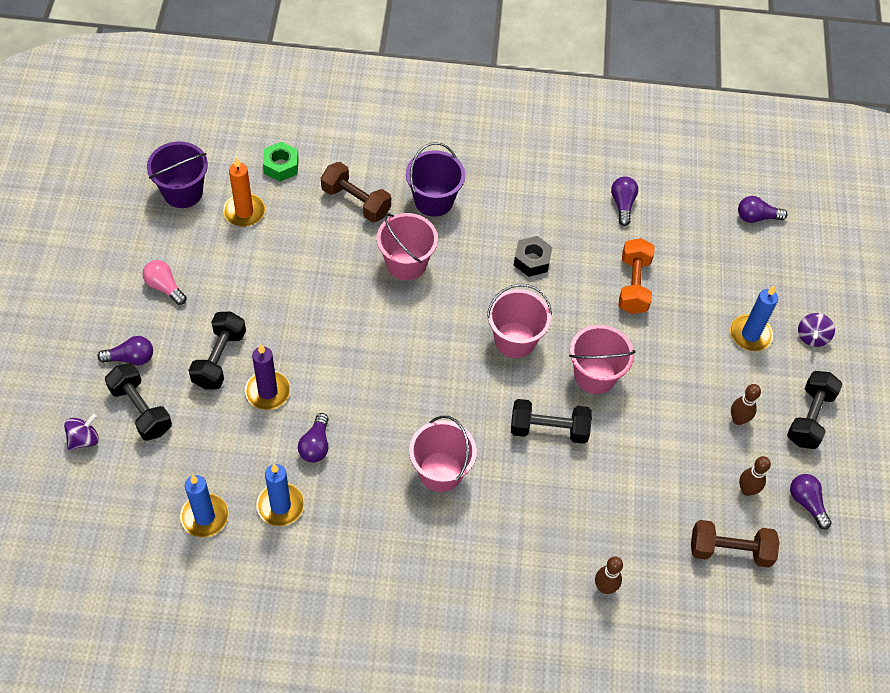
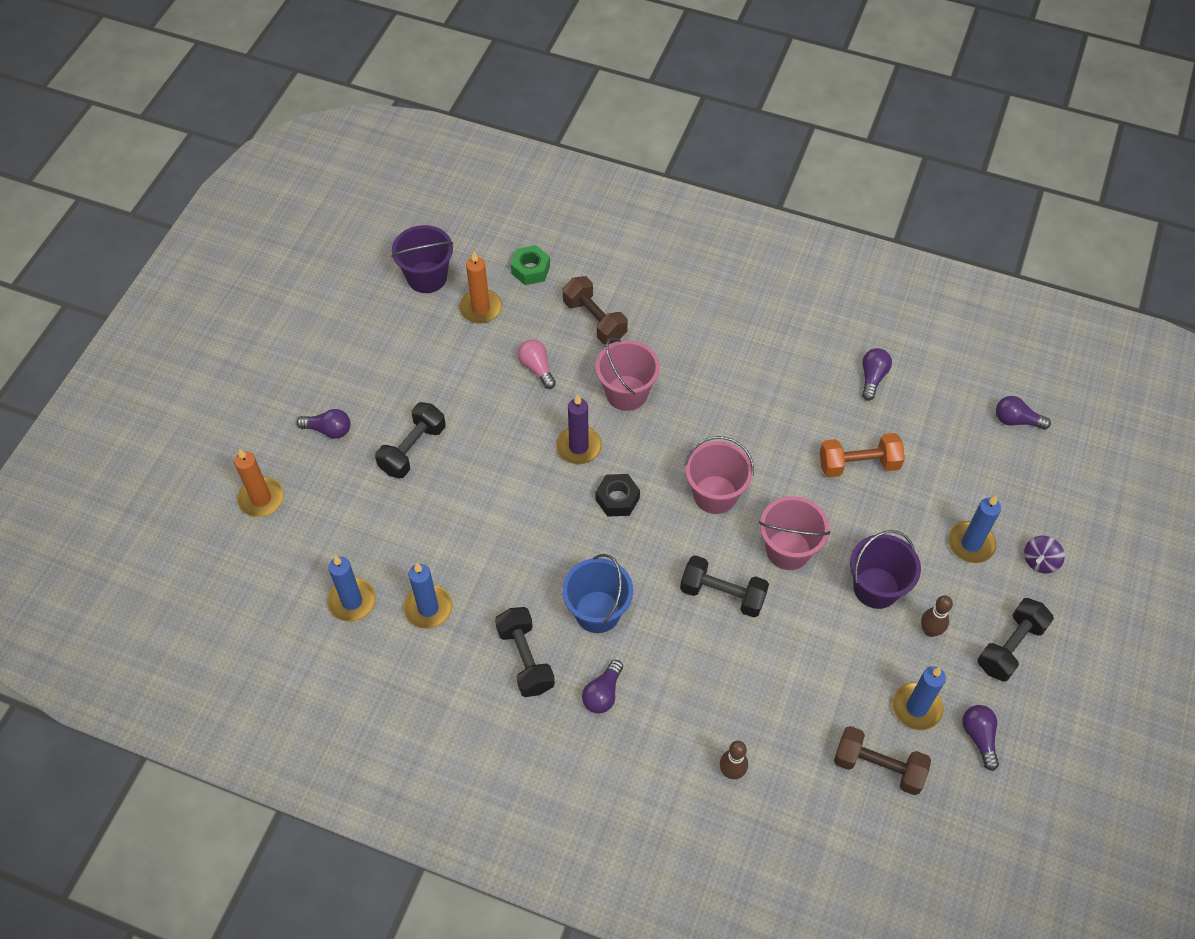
camera: 20 degrees right, 0 degrees up
(84, 439) = (261, 499): purple spinning top -> orange candle
(141, 410) = (323, 482): black dumbbell -> black dumbbell (525, 659)
(164, 287) = (381, 367): pink light bulb -> pink light bulb (537, 368)
(267, 391) = (450, 492): purple candle -> purple candle (578, 447)
(315, 445) = (481, 556): purple light bulb -> purple light bulb (603, 693)
(433, 200) = (674, 334): purple bucket -> purple bucket (876, 588)
(440, 472) = (597, 612): pink bucket -> blue bucket
(532, 260) = (758, 416): black nut -> black nut (617, 499)
(633, 285) = (858, 464): orange dumbbell -> orange dumbbell turned 60 degrees clockwise
(747, 490) = (916, 707): brown bowling pin -> blue candle

